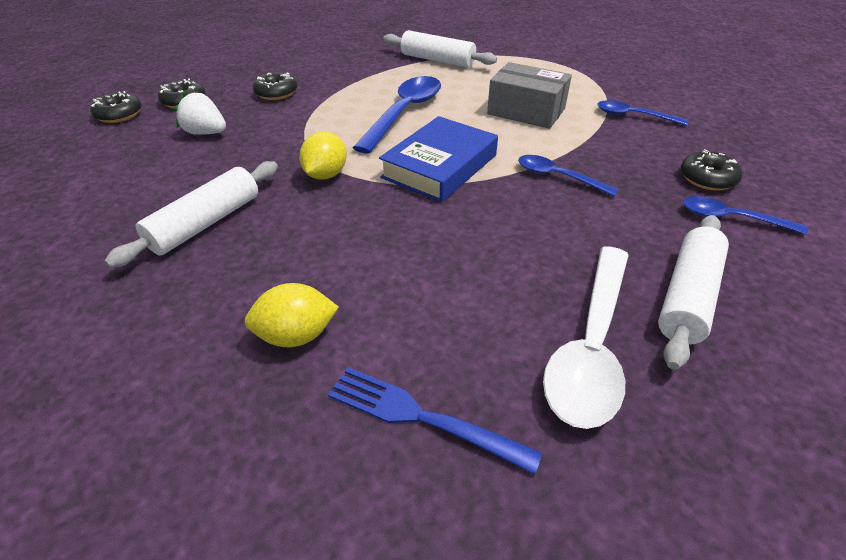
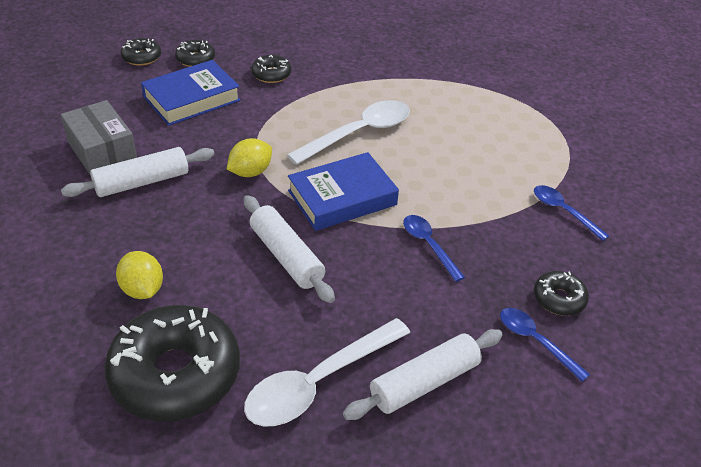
camera: 25 degrees right, 0 degrees up
(206, 133) = (191, 99): white strawberry -> blue book
(296, 335) = (142, 290): yellow lemon -> yellow lemon turned 45 degrees clockwise
(404, 113) = (359, 133): blue spoon -> white spoon
(422, 417) = (175, 374): blue fork -> black donut
(437, 60) = (439, 82): white rolling pin -> white rolling pin (286, 256)
(526, 111) = (467, 170): grey box -> grey box (102, 151)

